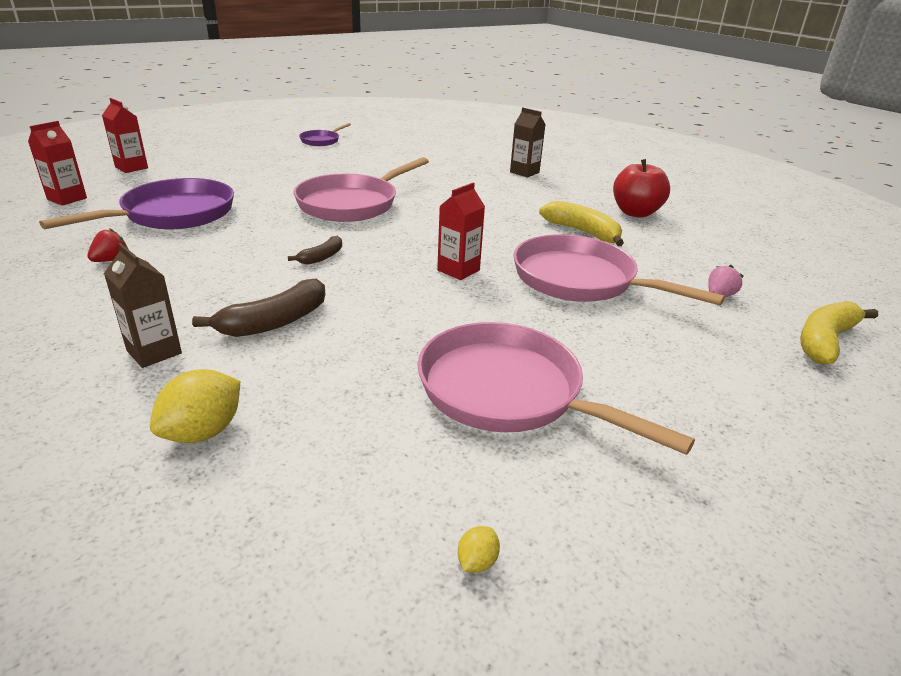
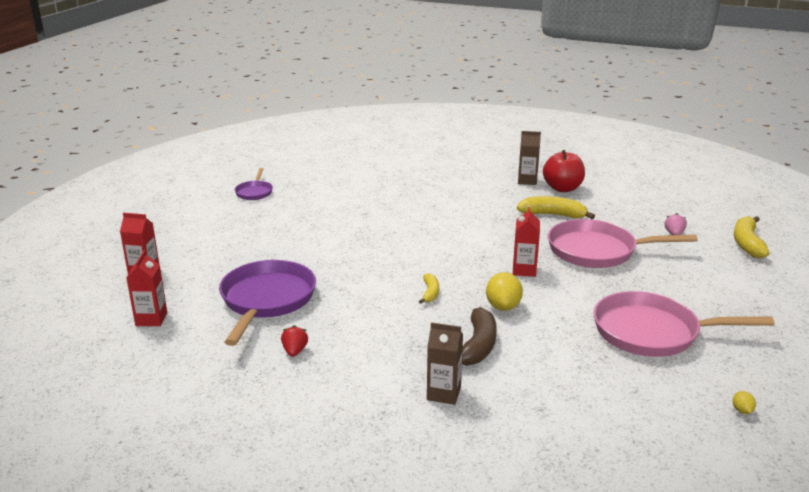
camera: 30 degrees left, 5 degrees down
(203, 432) = (547, 418): yellow lemon -> yellow lemon (503, 306)
(321, 257) = (430, 293): brown banana -> yellow banana
(352, 204) = (379, 244): pink pan -> none
(524, 172) = (451, 176): brown carton -> brown carton (527, 181)

